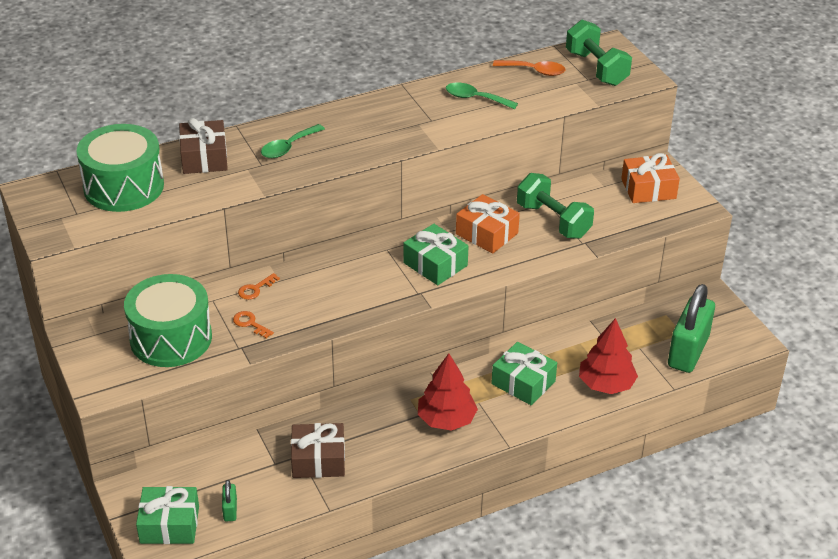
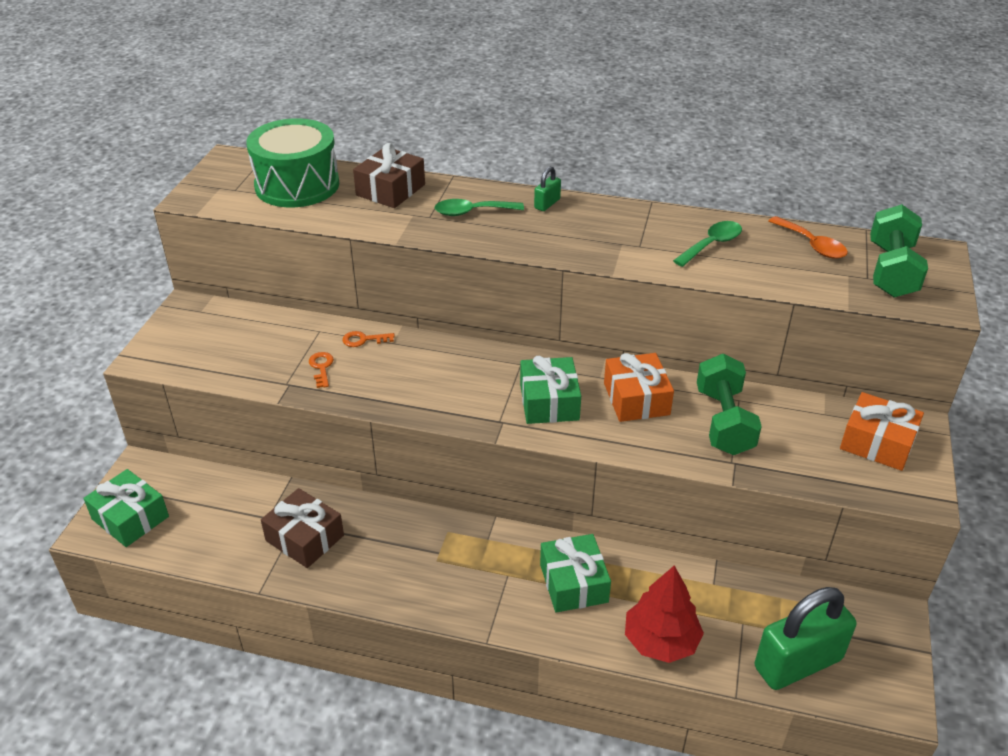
camera: 40 degrees right, 0 degrees up
(171, 338) = (247, 345): green drum -> none
(230, 510) = (186, 536): green padlock -> green padlock (547, 204)
(446, 420) = (457, 573): red tree -> none
(475, 98) = (712, 244): green spoon -> green spoon turned 75 degrees clockwise

